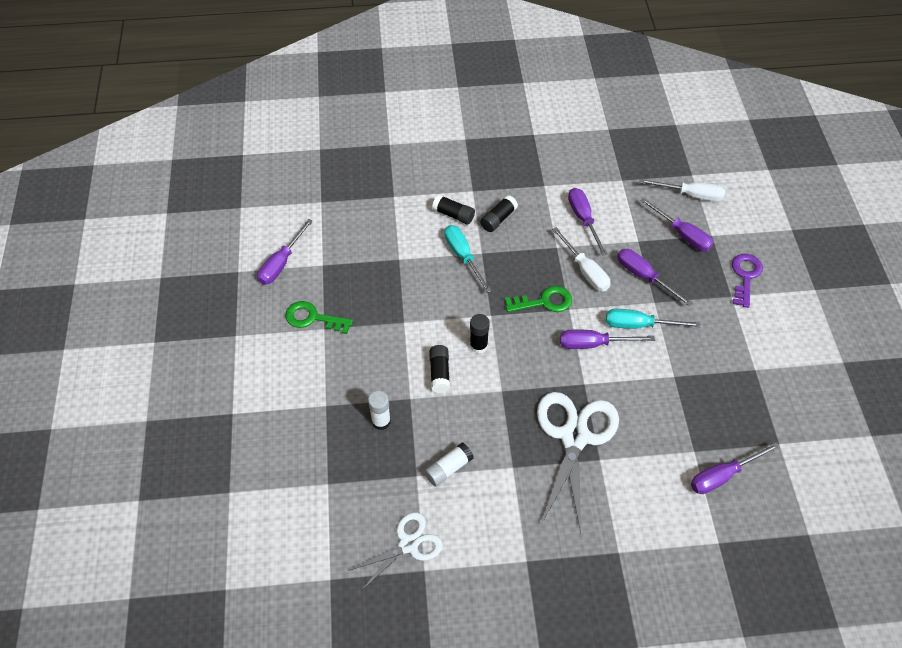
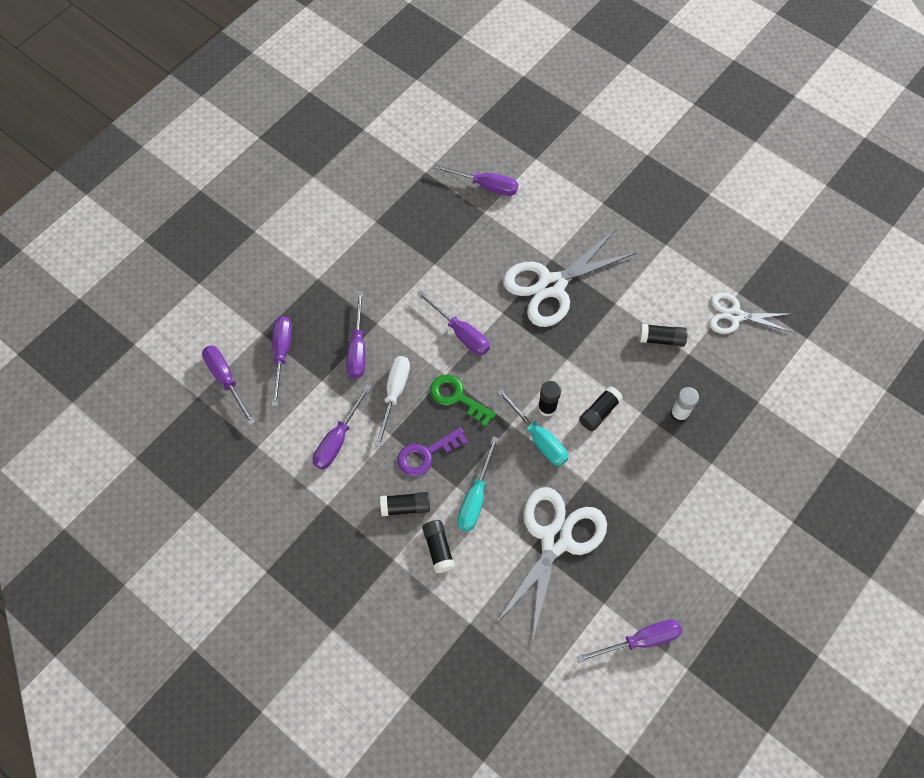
camera: 135 degrees left, 10 degrees up
(313, 318) = (658, 553): green key -> none
(387, 273) = (555, 540): none -> white scissors
(448, 468) = (661, 339): white glue stick -> black glue stick
(639, 325) = (411, 317): turquoise screwdriver -> turquoise screwdriver (539, 439)
(691, 195) = (226, 380): white screwdriver -> purple screwdriver
(745, 276) = (287, 282): purple key -> purple key (426, 454)

